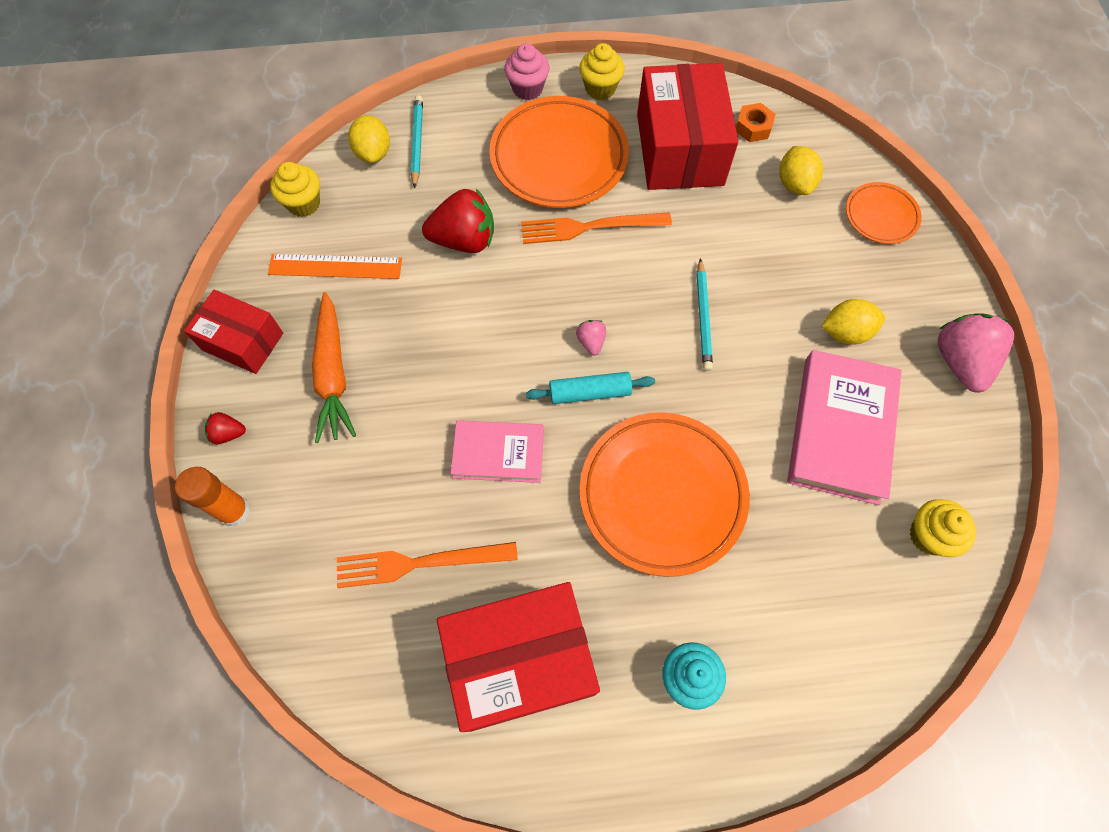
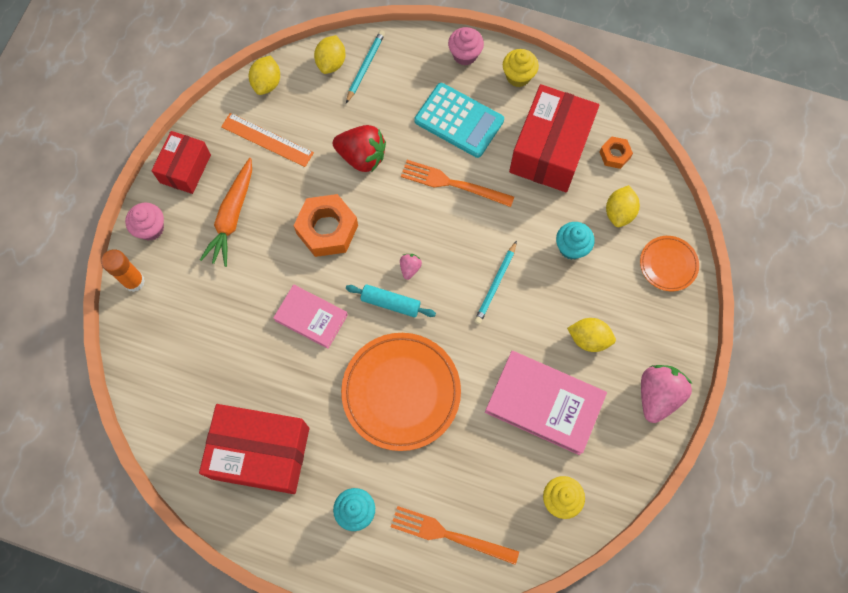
camera: 25 degrees right, 5 degrees up
(228, 433) = (151, 228): red strawberry -> pink cupcake
(243, 341) = (185, 169): red box -> red box turned 60 degrees clockwise
(304, 204) = (267, 83): yellow cupcake -> yellow lemon
(419, 563) = (229, 365): orange fork -> orange fork (449, 535)
(464, 339) = (327, 229): none -> orange nut
(559, 158) = (459, 120): orange plate -> turquoise calculator
(765, 241) = (571, 247): none -> turquoise cupcake
(840, 429) = (544, 404): pink book -> pink book turned 75 degrees clockwise

